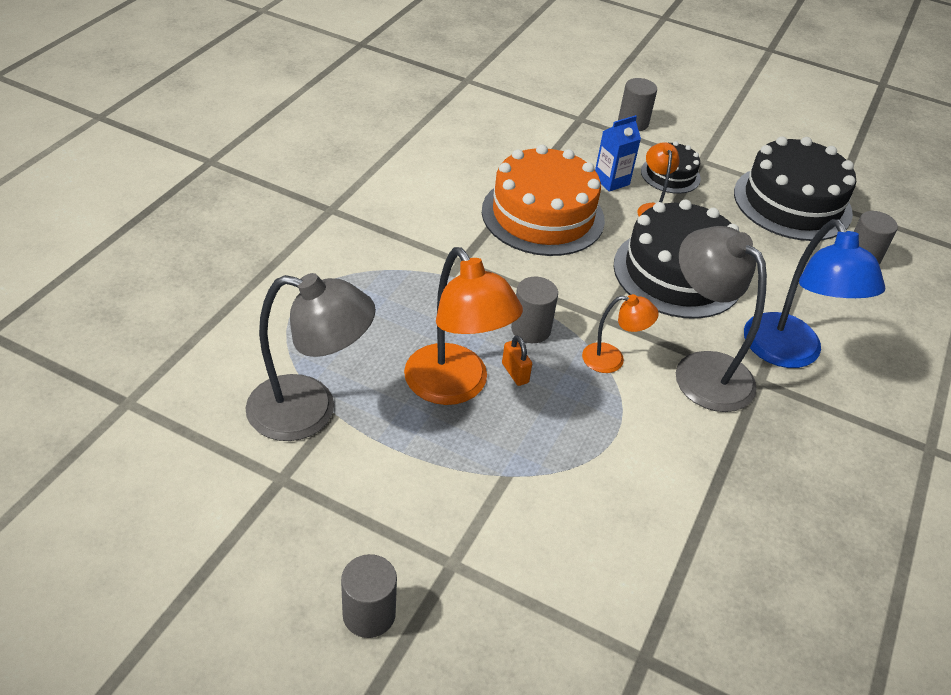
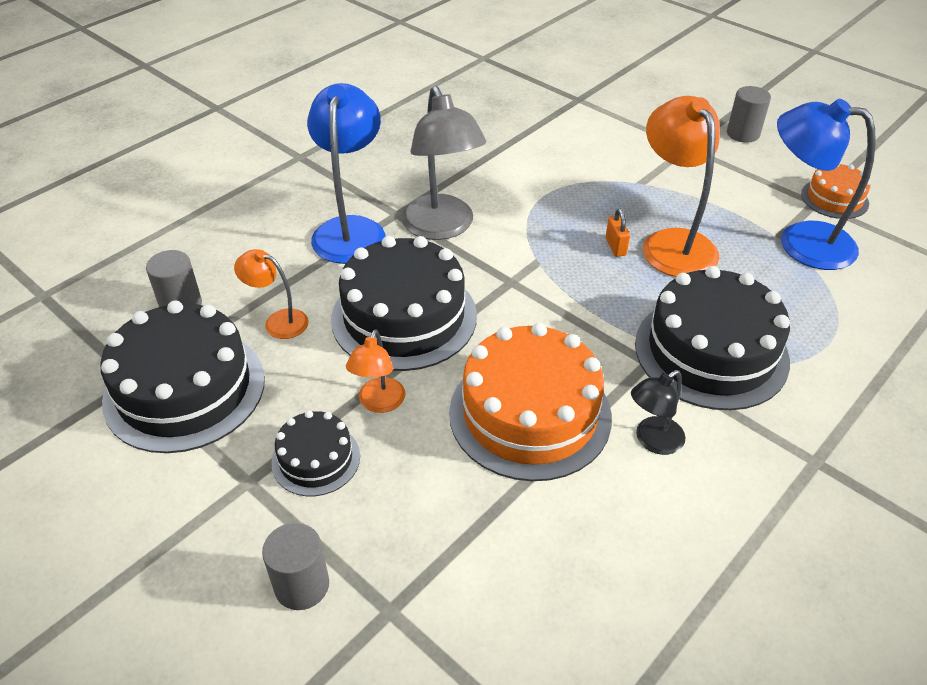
camera: 160 degrees left, 0 degrees up
(253, 490) = (834, 198): none -> orange cake
(310, 411) = (800, 242): grey lamp -> blue lamp
(409, 276) = (711, 352): none -> black cake
(450, 208) = (652, 441): none -> black lamp
(531, 329) = (589, 280): grey cylinder -> none
(611, 181) = (409, 459): blue carton -> none
(612, 359) = (521, 246): orange lamp -> orange lamp (278, 321)

